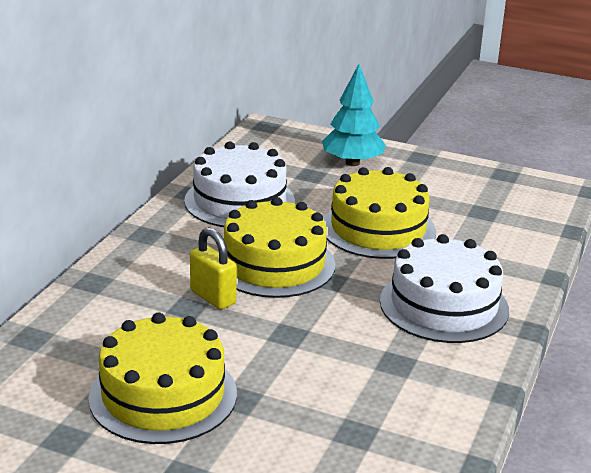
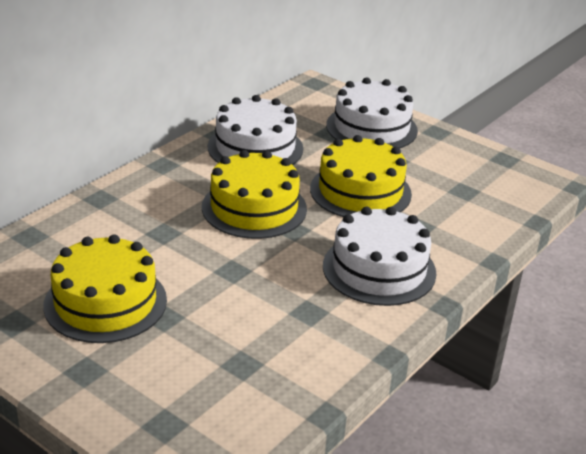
camera: 15 degrees right, 5 degrees up
(213, 297) = (188, 228): yellow padlock -> none
(352, 163) = (371, 128): turquoise tree -> white cake

